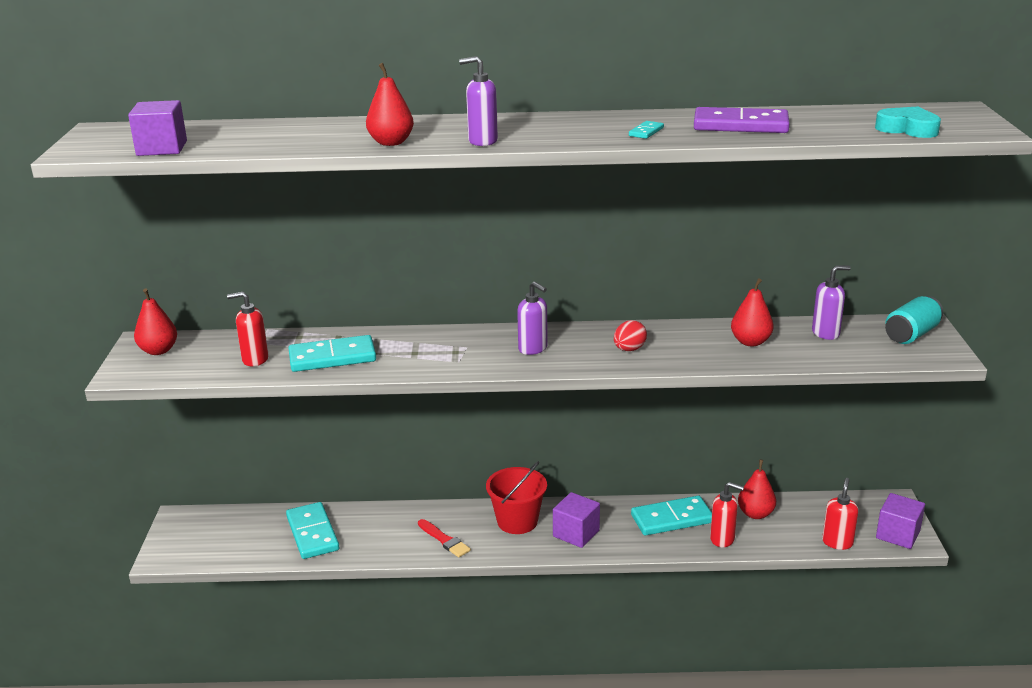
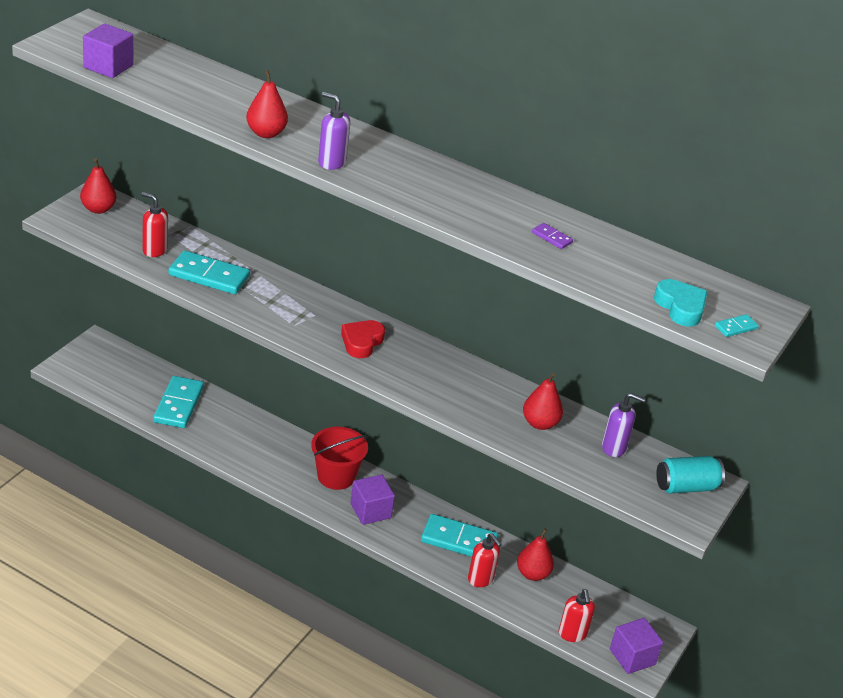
camera: 25 degrees right, 10 degrees up
(444, 540) = (267, 462): red brush -> none
(533, 349) = (362, 342): purple soap dispenser -> red heart
(629, 349) = (434, 380): red egg -> none
(646, 132) = (466, 210): turquoise domino -> turquoise domino (736, 327)
(740, 125) = (552, 237): purple domino -> purple domino, size x0.44
(837, 542) = (572, 634): red soap dispenser -> red soap dispenser turned 120 degrees clockwise

